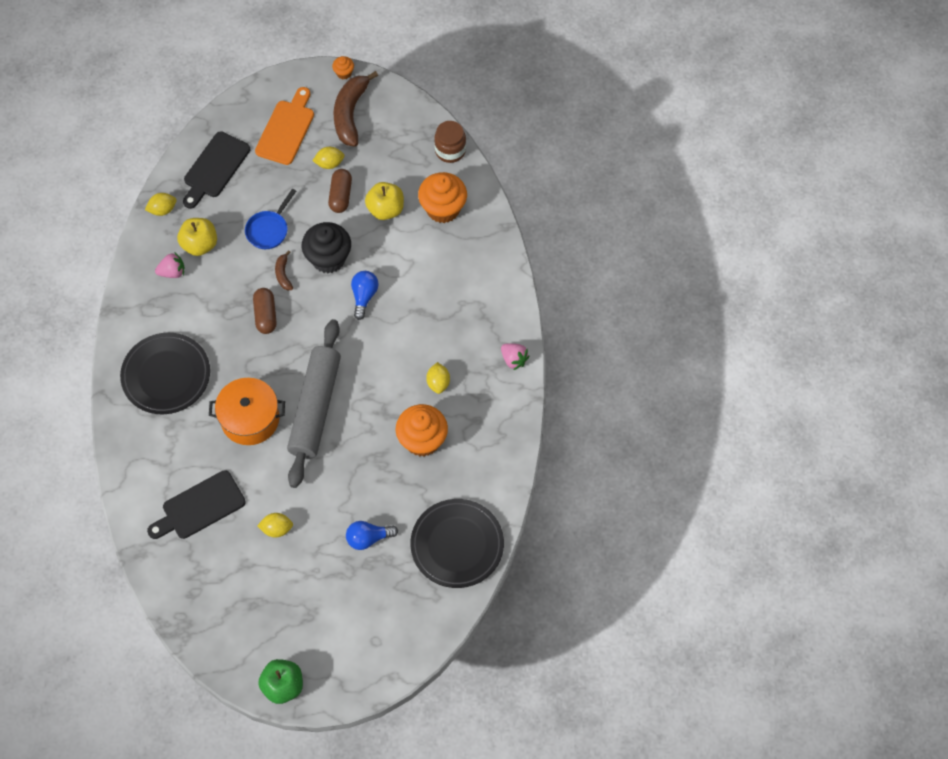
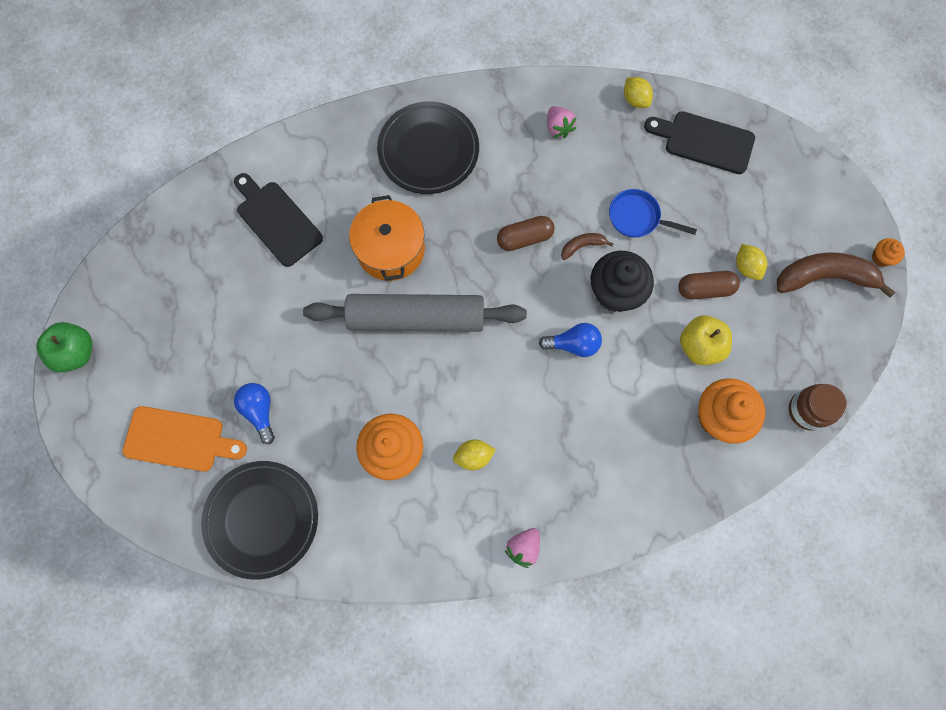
camera: 80 degrees right, 10 degrees up
(200, 244) = (600, 148): yellow apple -> none
(277, 529) = (260, 307): yellow lemon -> none
(286, 129) = (779, 208): orange cutting board -> orange cutting board (179, 439)

